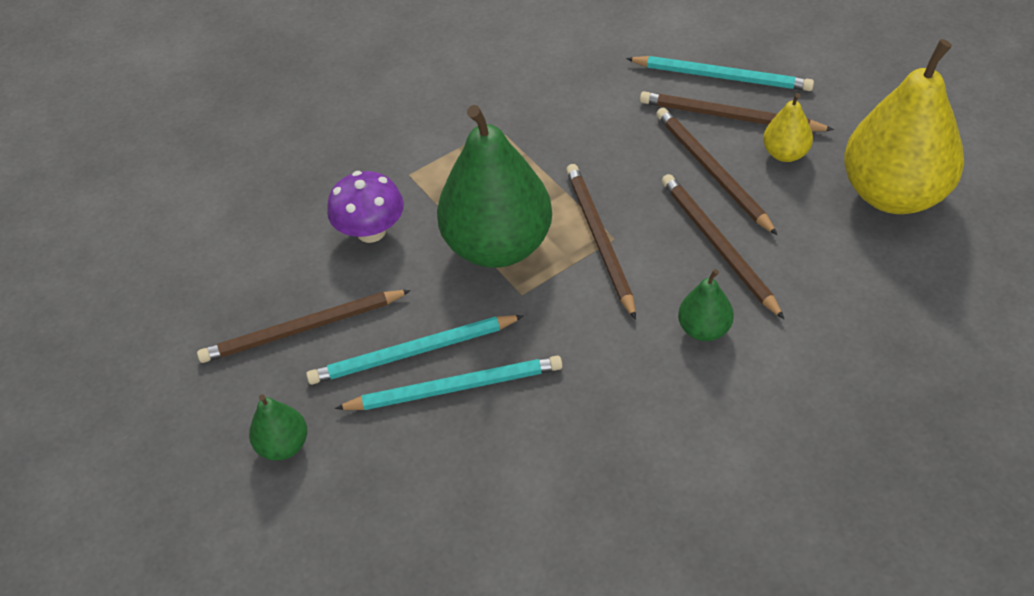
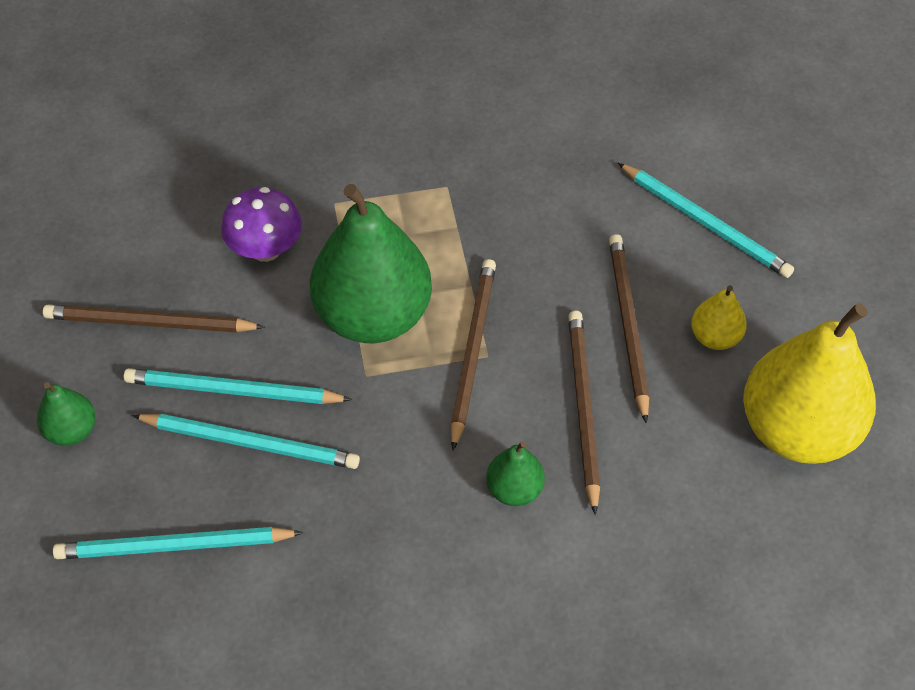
camera: 20 degrees right, 5 degrees up
(439, 500) = (174, 546): none -> turquoise pencil
(729, 116) = (684, 272): brown pencil -> none

